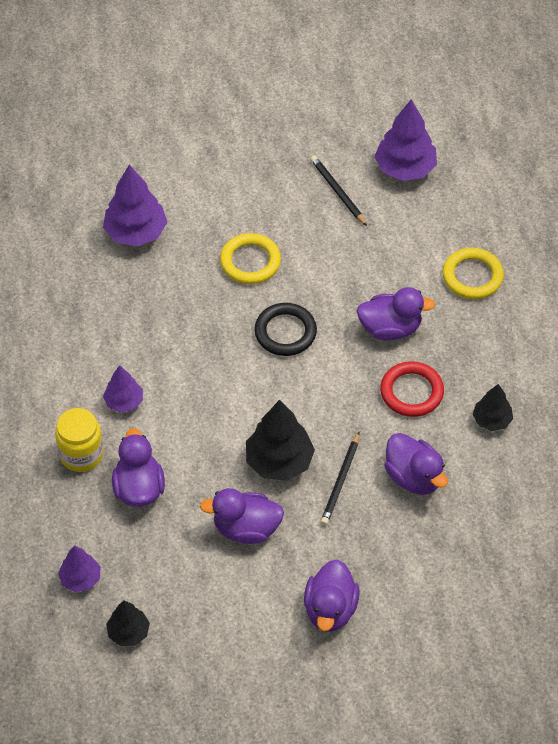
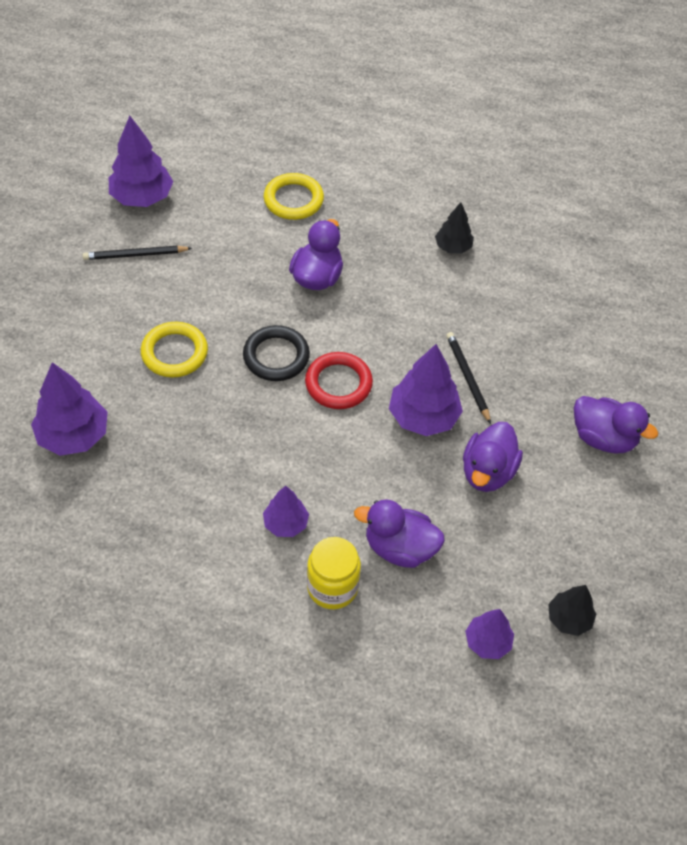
camera: 70 degrees left, 0 degrees up
(279, 461) = (423, 417): black tree -> purple tree
(341, 481) = (467, 377): black pencil -> black pencil turned 150 degrees counterclockwise
(411, 392) = (395, 289): red ring -> red ring (338, 383)
(413, 477) = (487, 323): purple duck -> none

